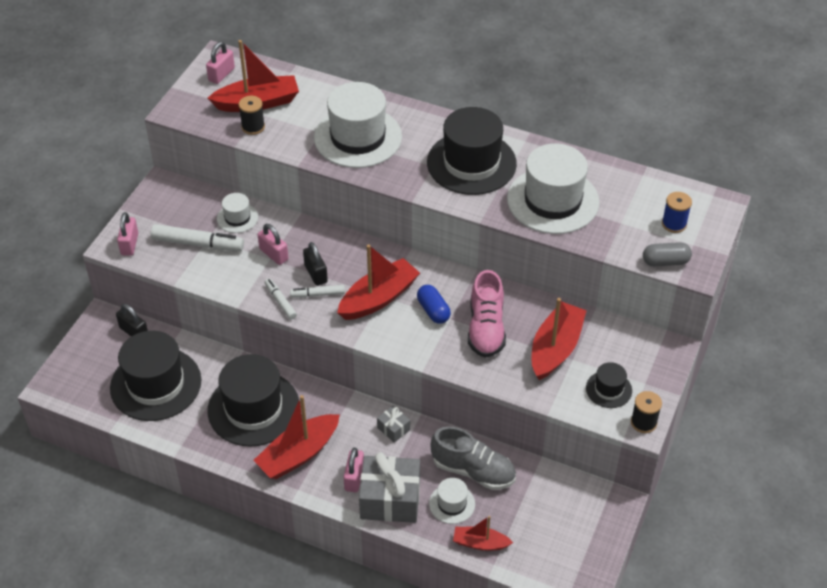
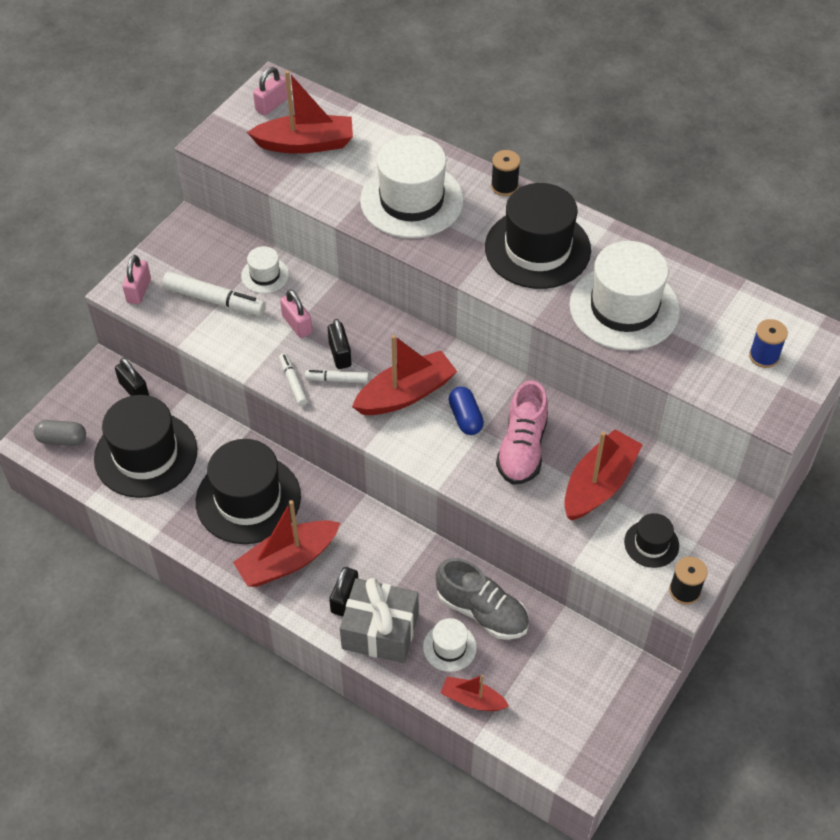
camera: 10 degrees right, 5 degrees up
(253, 127) = (294, 172): black spool -> black spool (504, 186)
(354, 478) = (344, 598): pink padlock -> black padlock
(393, 429) = (401, 547): grey gift -> none
(665, 262) = (743, 402): grey capsule -> grey capsule (62, 439)

